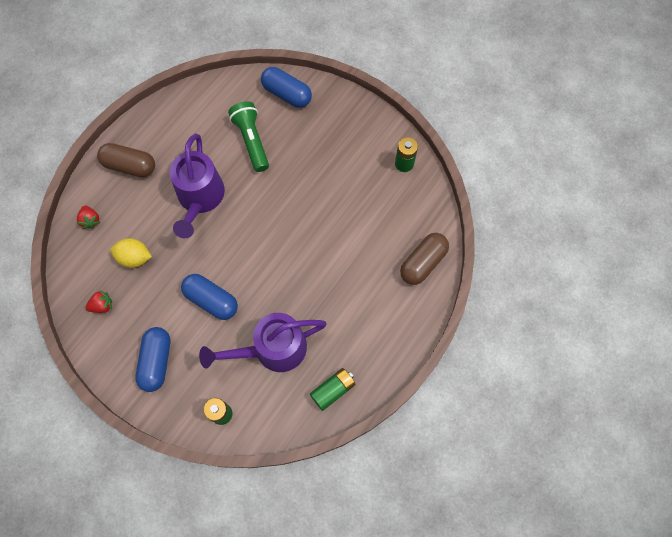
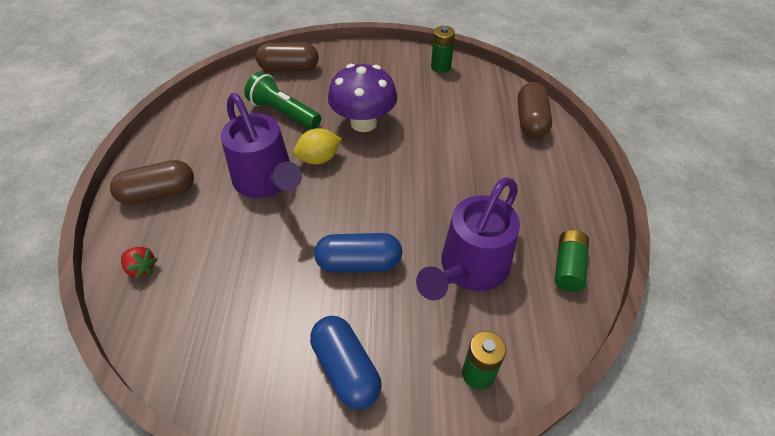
camera: 35 degrees left, 20 degrees down
(102, 305) = (222, 350): red strawberry -> none
(134, 258) = (229, 274): yellow lemon -> yellow lemon (319, 159)
(287, 94) = (289, 68): blue capsule -> brown capsule
(300, 186) = (363, 123): none -> purple mushroom

